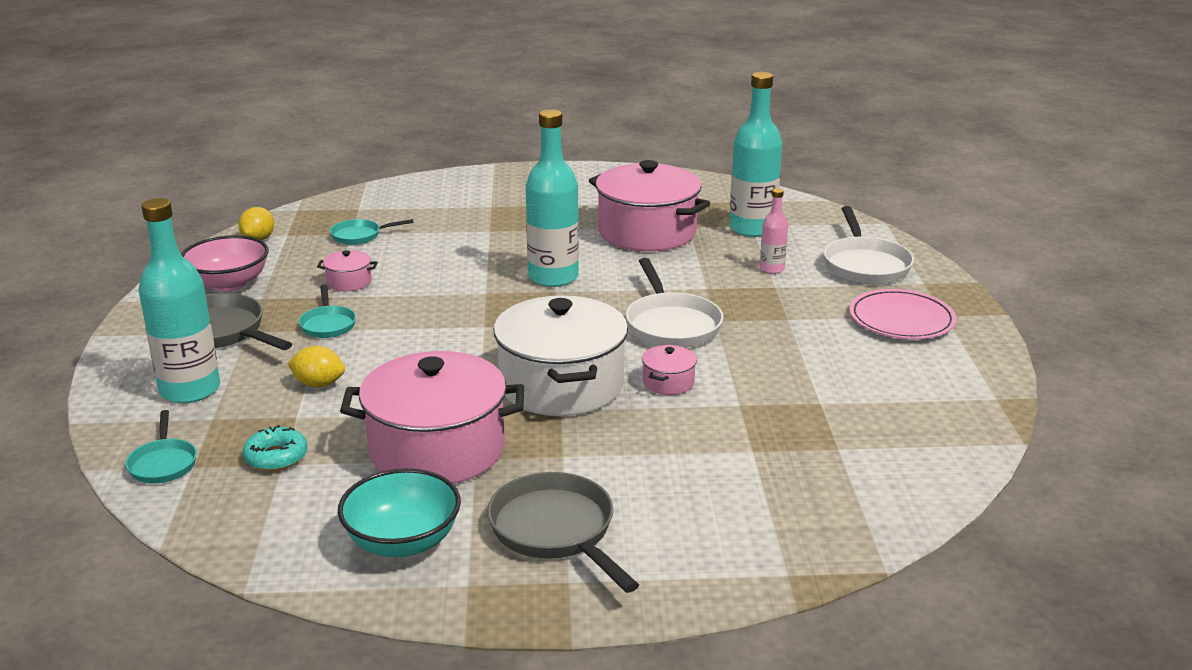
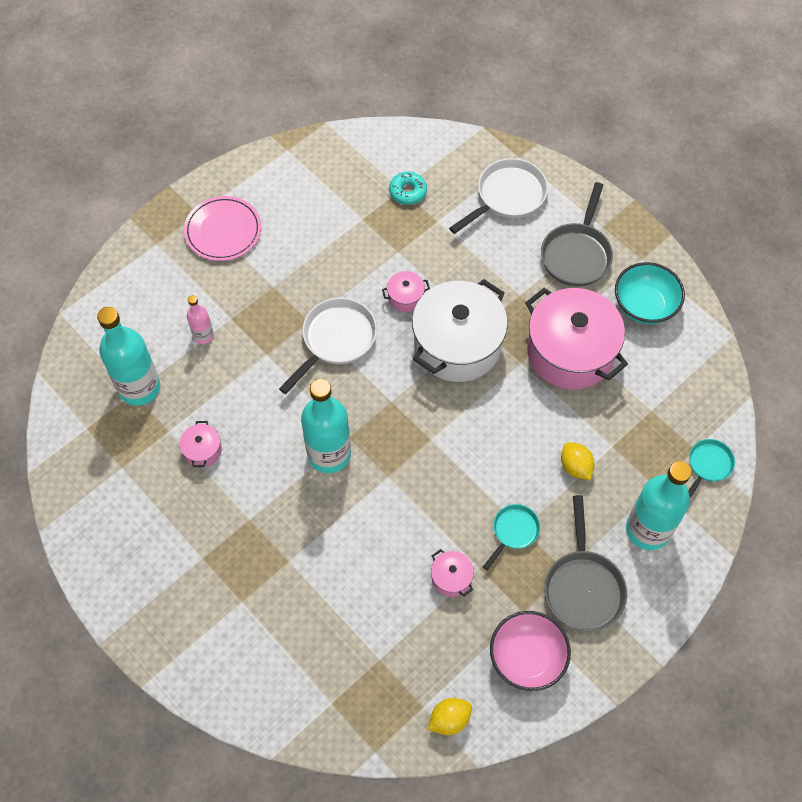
camera: 130 degrees left, 35 degrees up
(276, 457) = (650, 418): turquoise donut -> turquoise donut (408, 192)
(360, 236) = (378, 647): turquoise pan -> none
(647, 232) = (202, 450): pink pot -> pink pot, size x0.42
(865, 265) = (152, 288): white pan -> white pan (507, 197)

